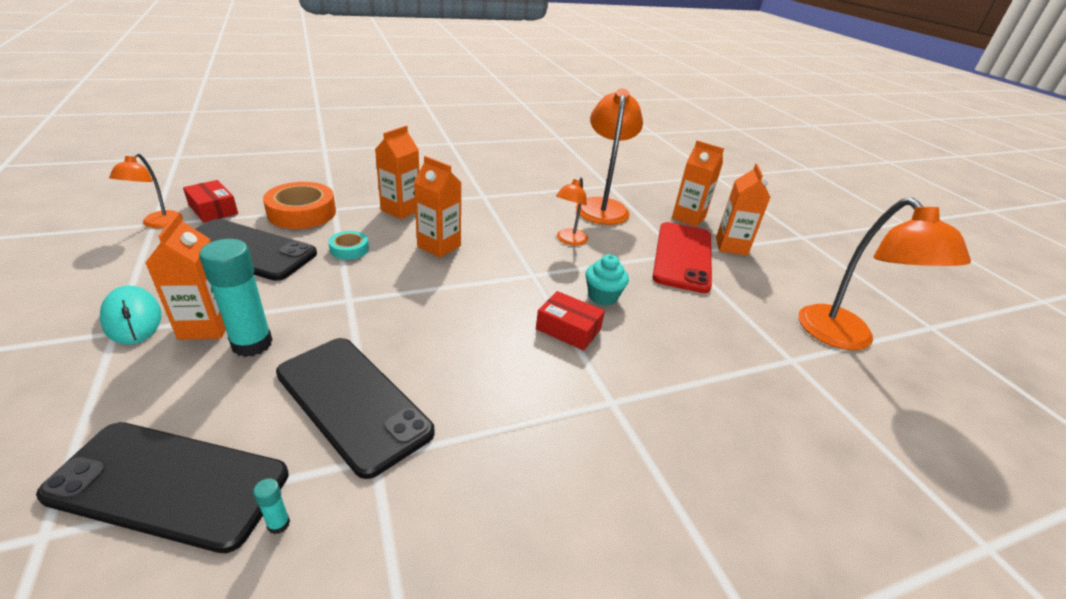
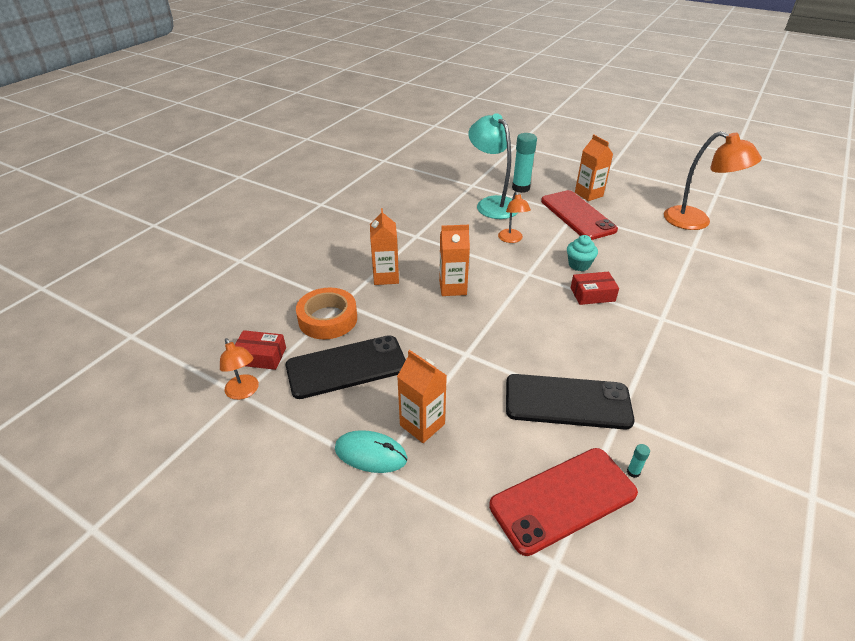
camera: 35 degrees left, 5 degrees up
(169, 484) = (563, 499): black phone -> red phone
(252, 344) = (466, 414): turquoise glue stick -> turquoise glue stick (521, 188)
(349, 249) = (407, 324): turquoise tape -> none
(602, 206) = (492, 204): orange lamp -> turquoise lamp
(688, 218) = (544, 186): orange carton -> none

